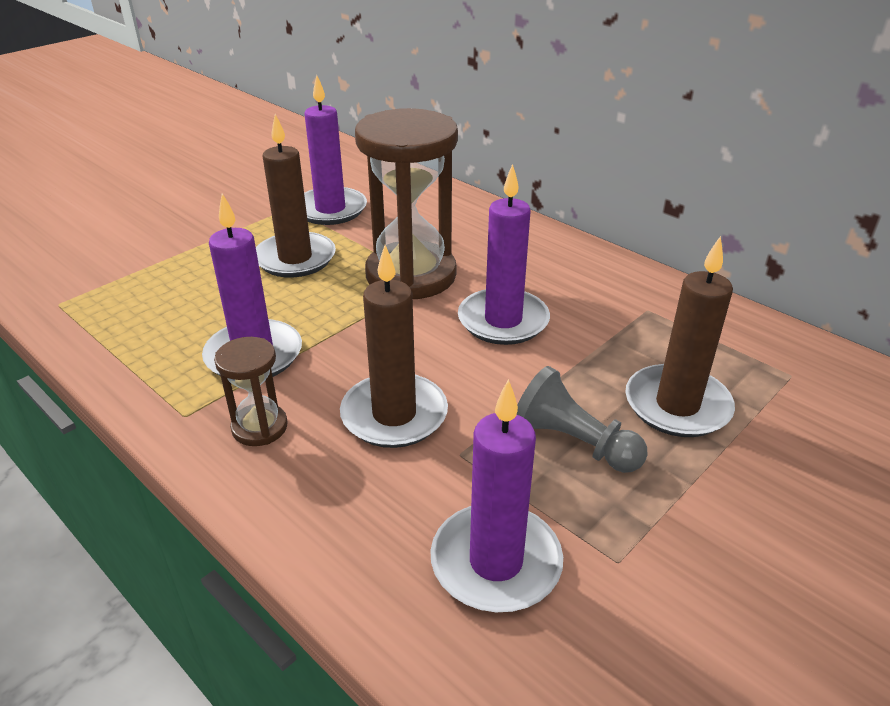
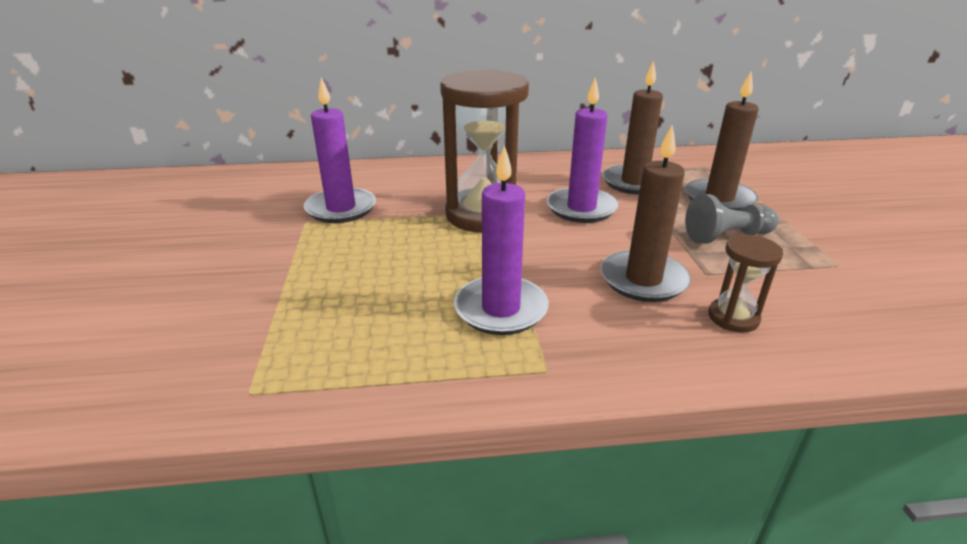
camera: 50 degrees left, 5 degrees down
(259, 427) = (602, 338): brown hourglass -> brown hourglass (733, 317)
(295, 258) = (388, 246): brown candle -> brown candle (634, 182)
(496, 562) = (819, 300): purple candle -> none

